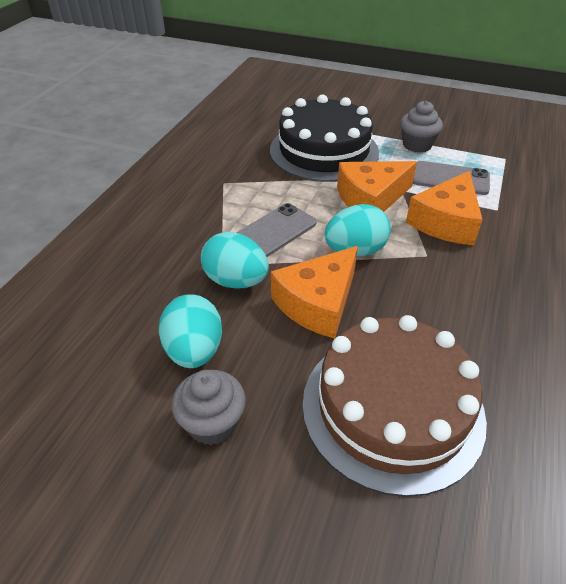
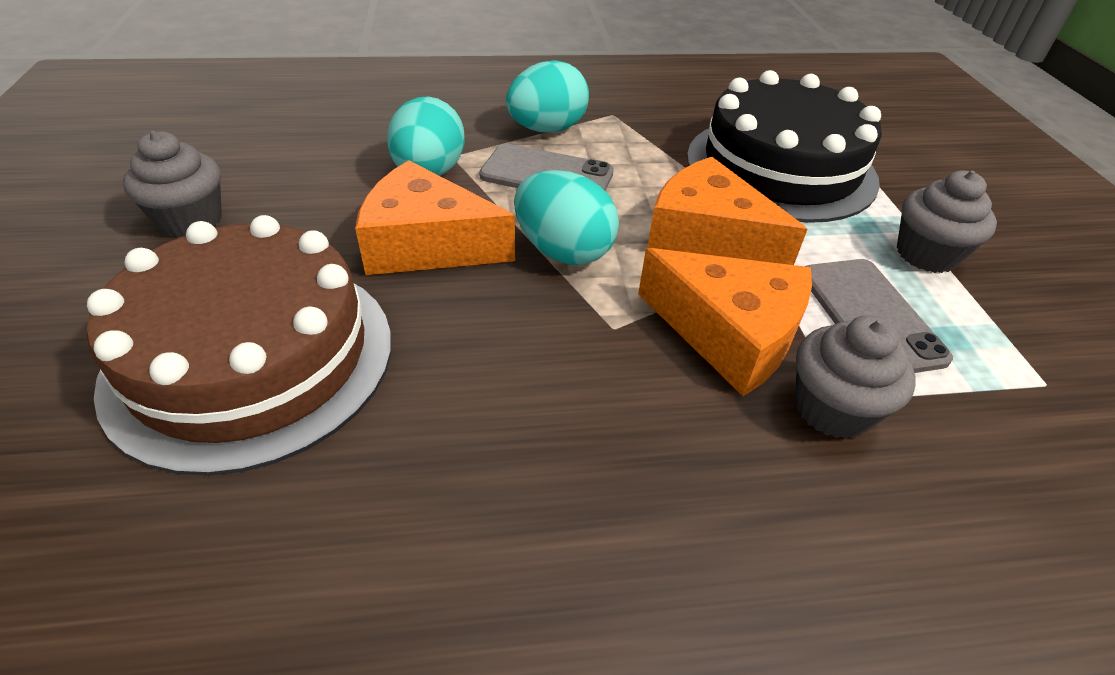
camera: 60 degrees right, 0 degrees up
(194, 351) = (296, 178): turquoise egg -> turquoise egg (547, 129)
(446, 222) = (729, 334): orange cheese -> orange cheese turned 150 degrees counterclockwise
(502, 214) = (832, 409): none -> grey cupcake

